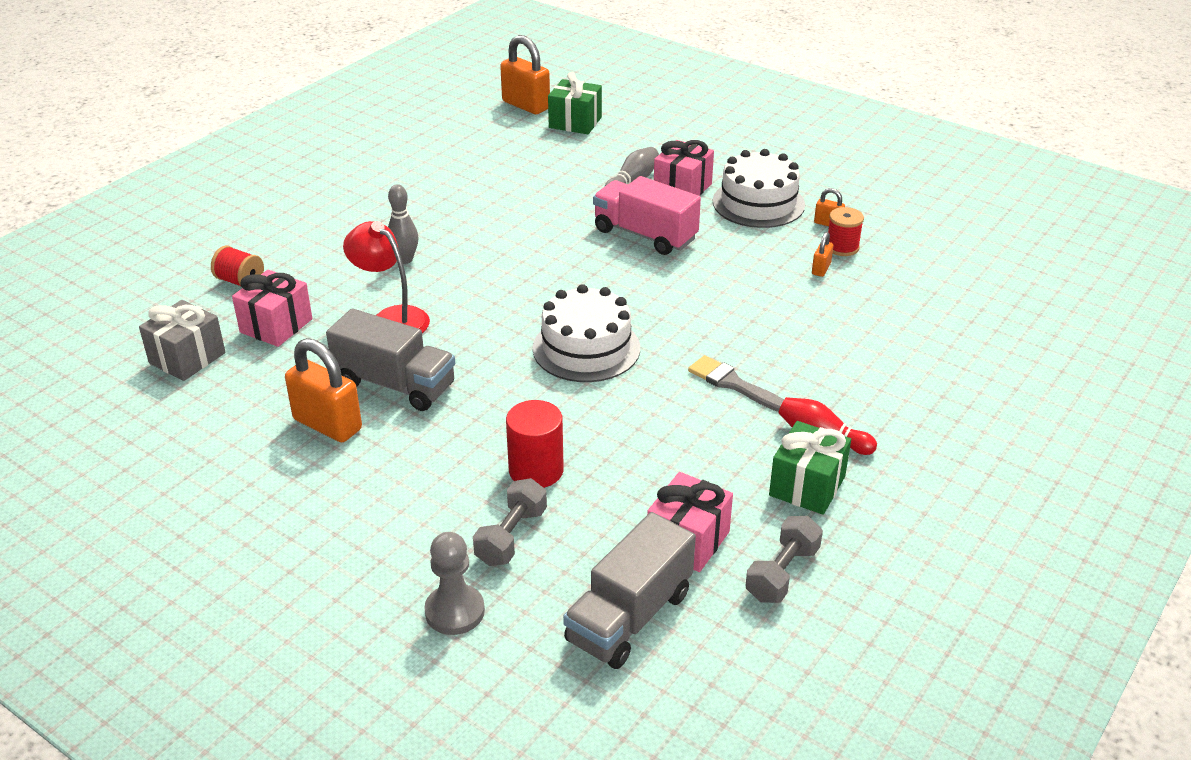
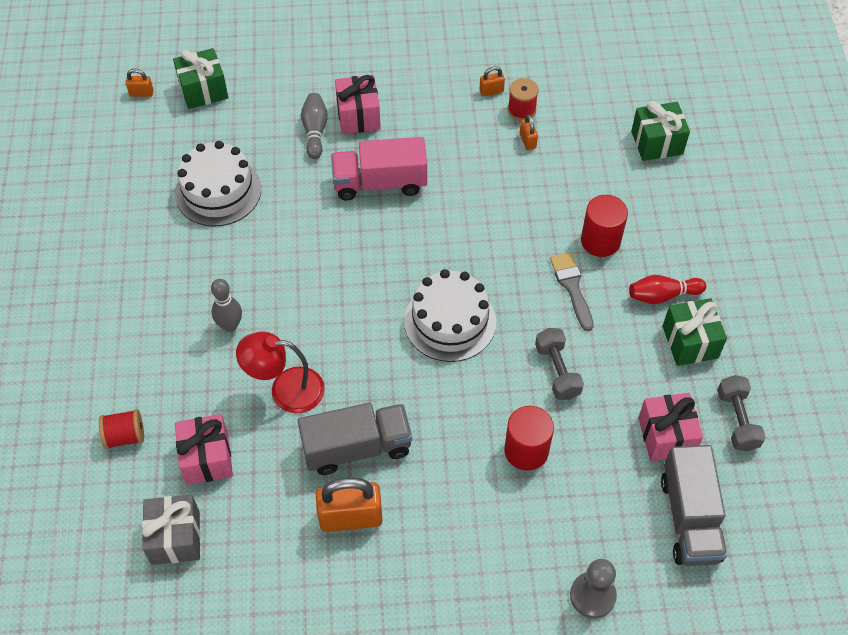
camera: 40 degrees left, 20 degrees up
(511, 536) = (566, 514): grey dumbbell -> grey dumbbell (557, 371)
(526, 105) = (141, 93): orange padlock -> orange padlock, size x0.47
(733, 384) = (572, 287): grey brush -> grey brush turned 75 degrees clockwise
(758, 203) = (426, 99): white cake -> white cake (218, 191)
(806, 367) = (600, 241): none -> red cylinder
(959, 329) = (657, 143): none -> green gift

